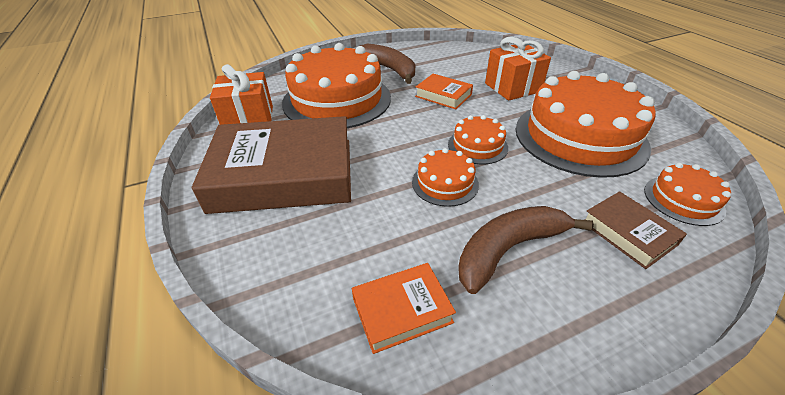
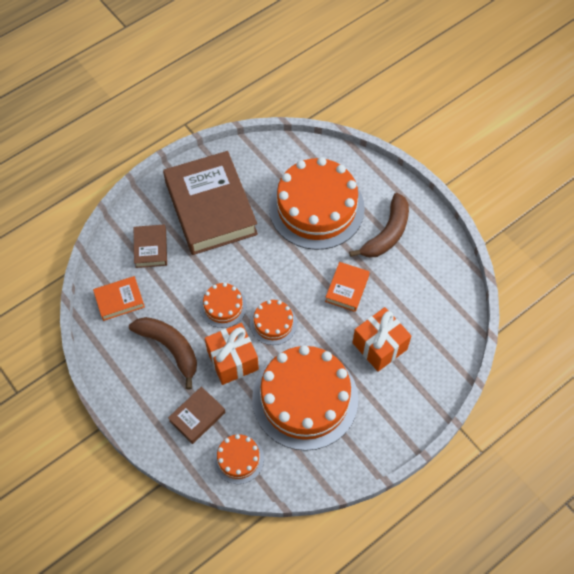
camera: 75 degrees right, 20 degrees up
(249, 119) = (270, 158): orange gift -> orange gift (232, 360)
(314, 249) = (150, 248): none -> brown book
(402, 310) = (119, 300): orange book -> orange book turned 75 degrees counterclockwise

